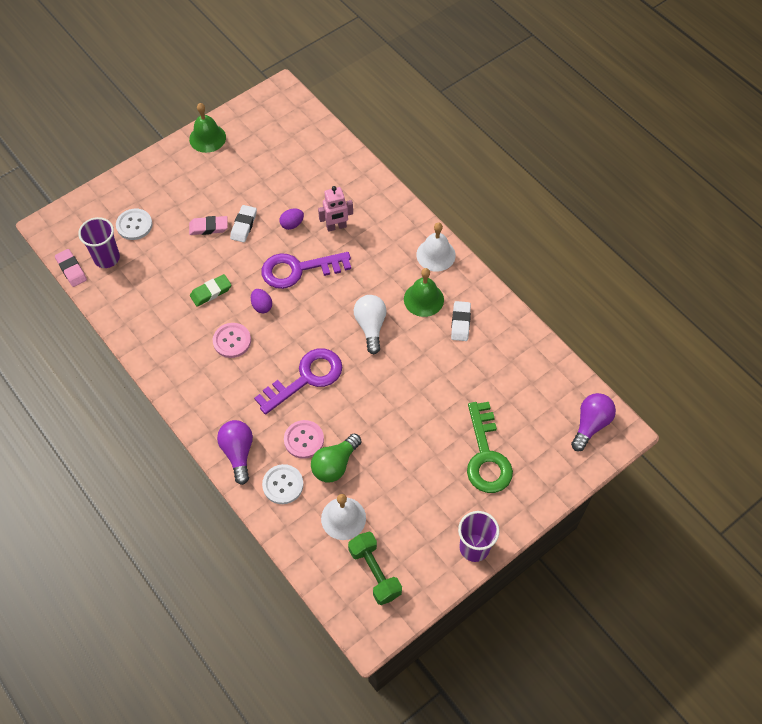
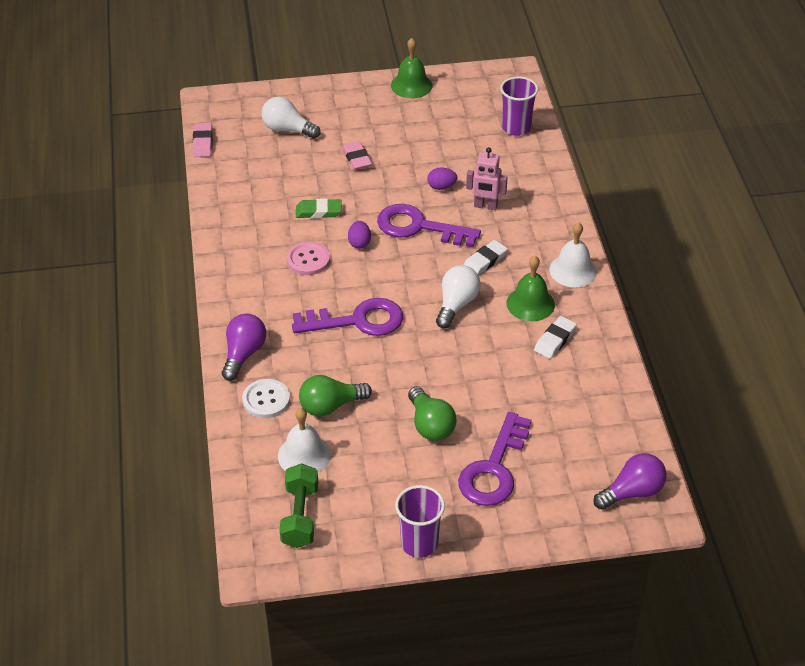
camera: 30 degrees right, 15 degrees down
(107, 258) = (242, 146): purple cup -> purple cup (516, 128)
(134, 225) = (287, 129): white button -> white light bulb
(208, 227) = (357, 158): pink eraser -> pink eraser turned 45 degrees clockwise
(244, 225) = (392, 169): white eraser -> white eraser (484, 261)
(304, 440) = (315, 371): pink button -> none
(418, 442) = (430, 425): none -> green light bulb
(486, 455) = (494, 468): green key -> purple key

